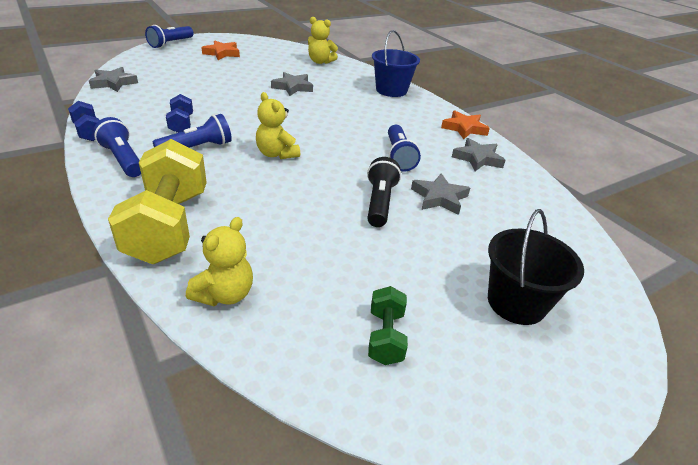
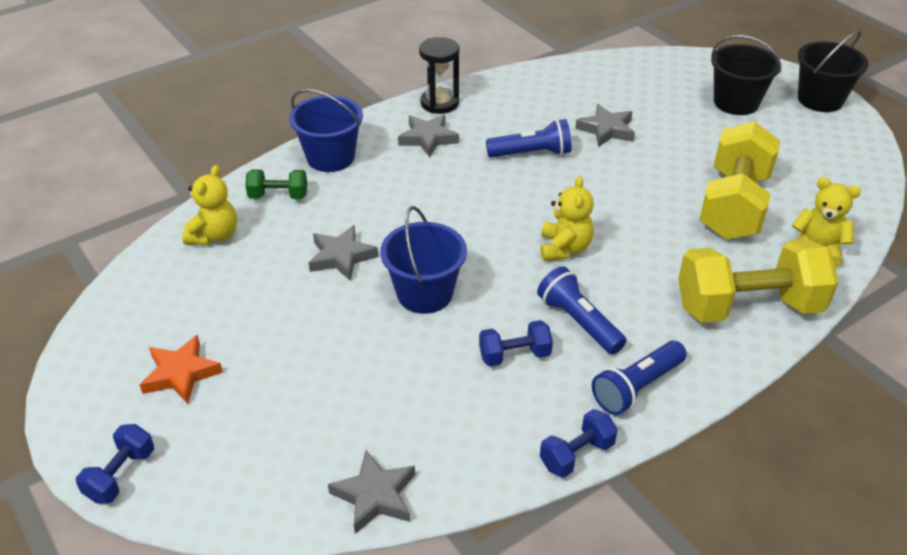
camera: 90 degrees left, 5 degrees up
(170, 44) = (121, 475): blue flashlight -> blue dumbbell
(250, 105) = (424, 293): none -> blue bucket
(276, 154) = (564, 248): yellow teddy bear -> yellow teddy bear turned 45 degrees counterclockwise
(311, 251) = (733, 205): none -> yellow dumbbell
(380, 202) = (633, 167): black flashlight -> none
(385, 337) = (808, 163): green dumbbell -> green dumbbell (278, 196)
(464, 128) = (439, 103): orange star -> black hourglass
(477, 158) = (514, 100): grey star -> grey star (428, 138)
(553, 403) = (820, 99): none -> black bucket

